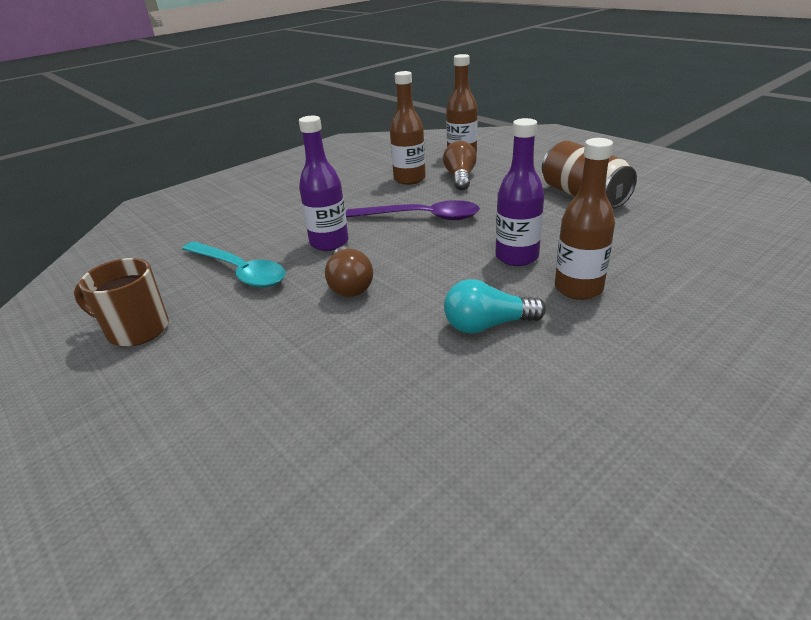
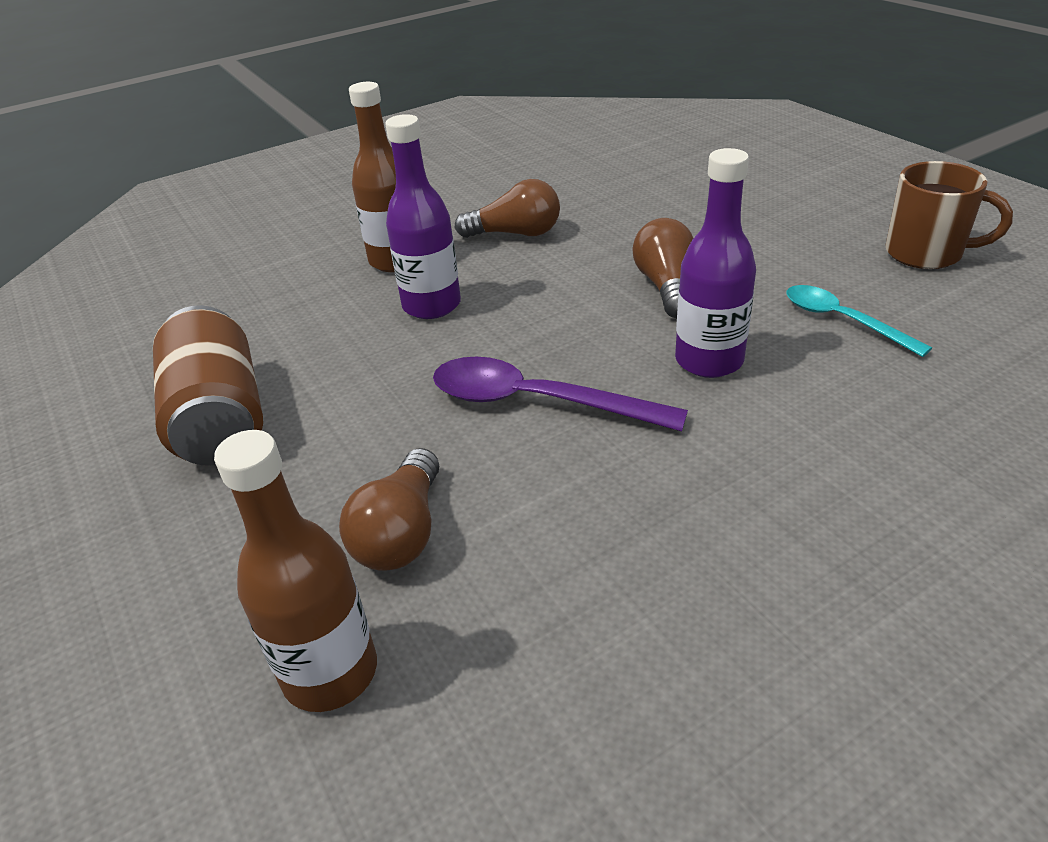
camera: 170 degrees left, 5 degrees up
(239, 271) = (842, 320): turquoise spoon -> turquoise spoon, size x0.65
(409, 179) = (528, 552): brown bottle -> none
(487, 325) = (516, 234): turquoise light bulb -> brown light bulb

